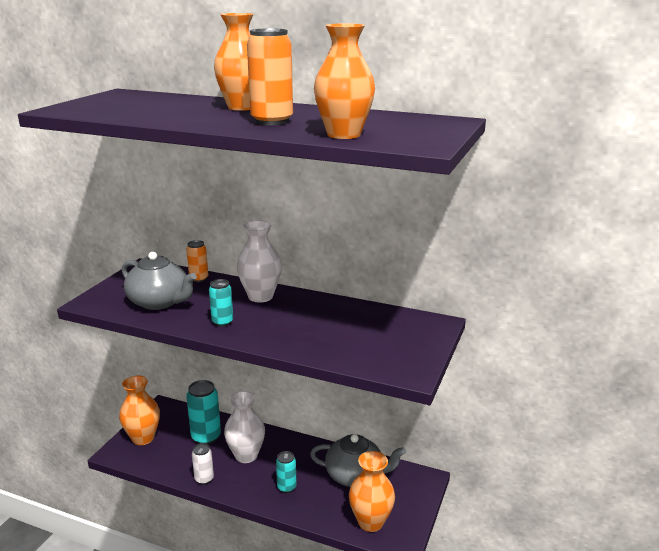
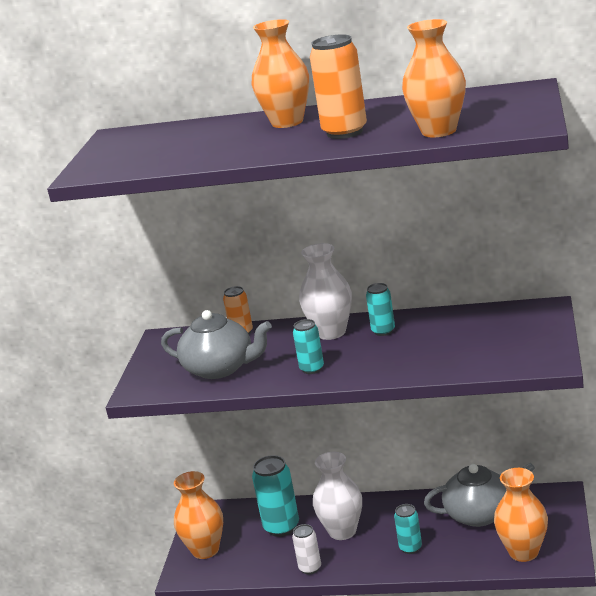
camera: 10 degrees left, 0 degrees up
(299, 306) = (383, 331): none -> turquoise can

